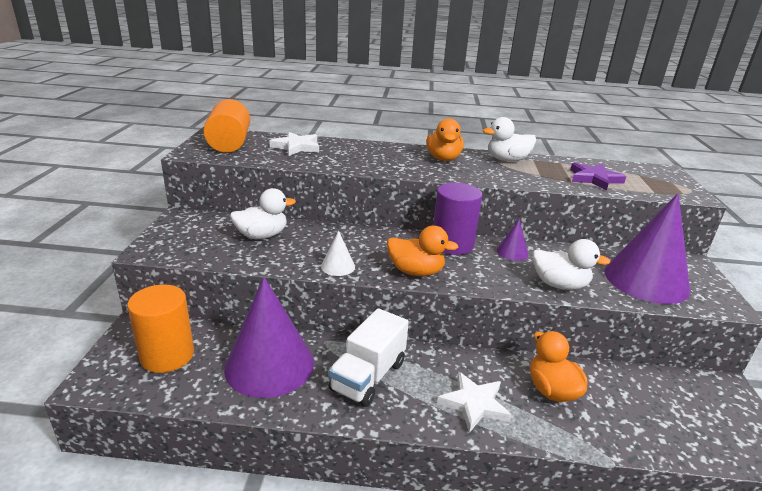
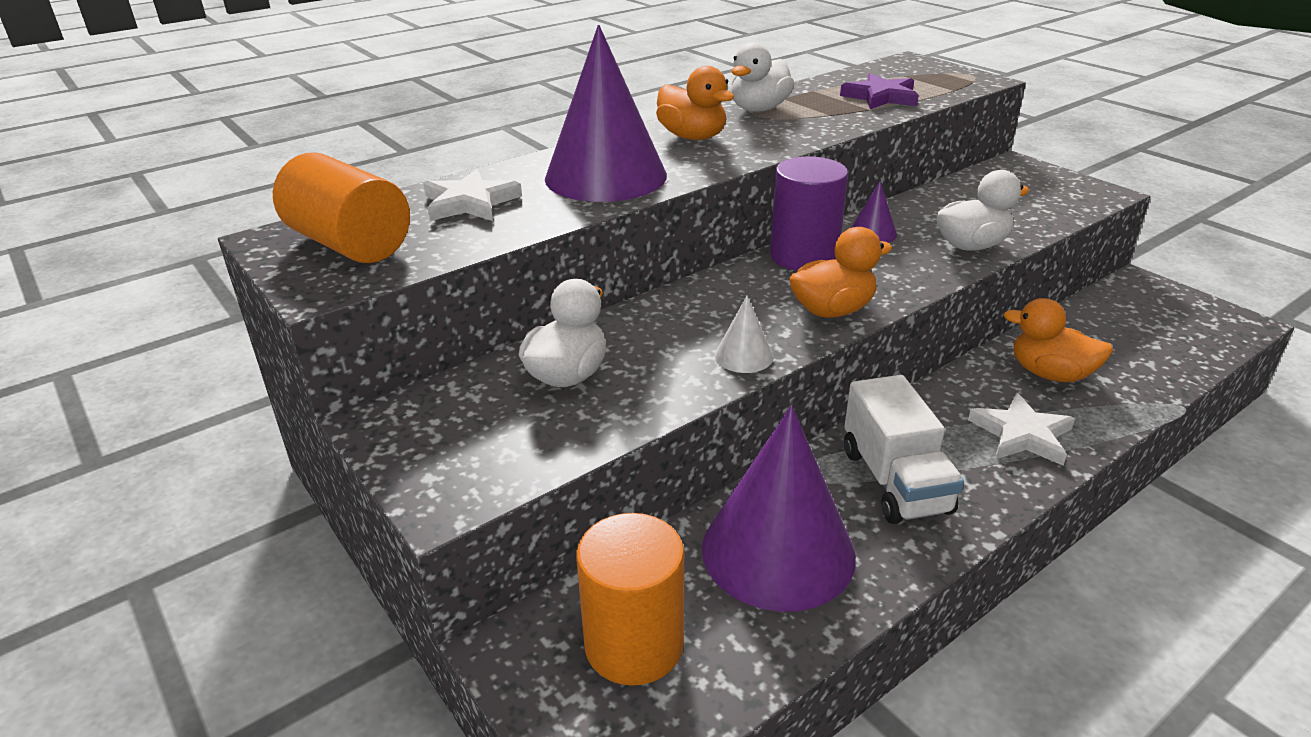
camera: 40 degrees left, 5 degrees up
(646, 280) = (1019, 201): purple cone -> purple cone (605, 176)

